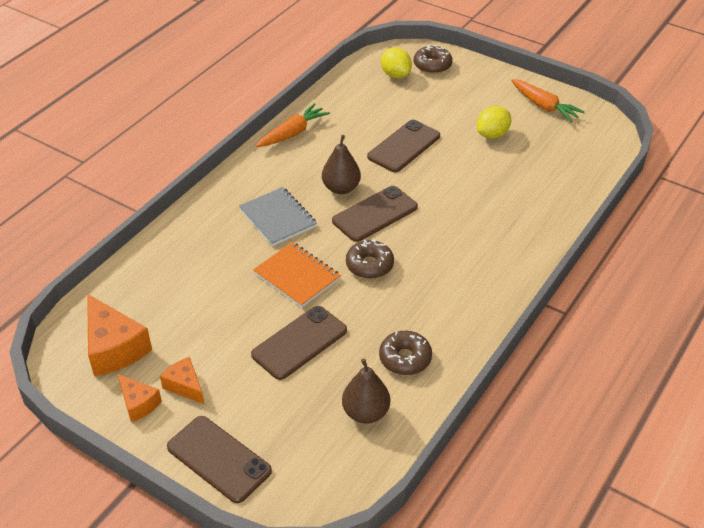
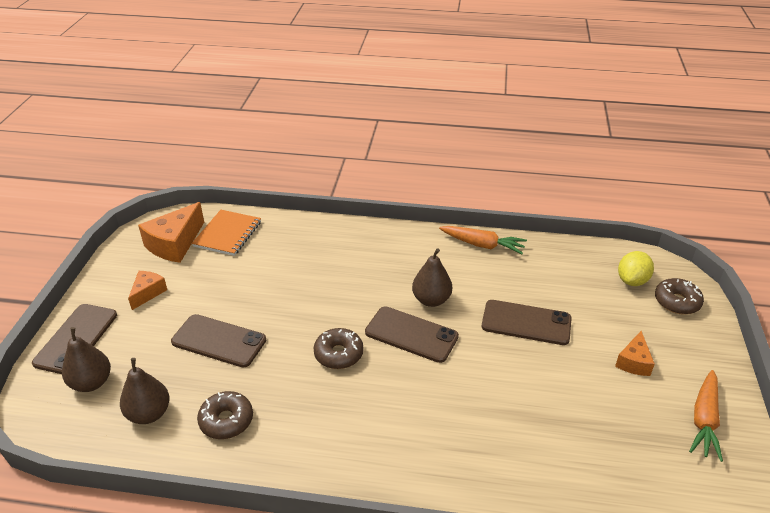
camera: 65 degrees right, 5 degrees down
(138, 403) = (123, 276): orange cheese -> orange cheese (633, 362)
(278, 218) = (364, 275): grey notebook -> none
(296, 453) = (91, 383): none -> brown pear
(297, 276) = (299, 311): orange notebook -> orange notebook (228, 234)
(492, 134) = (607, 387): yellow lemon -> none

